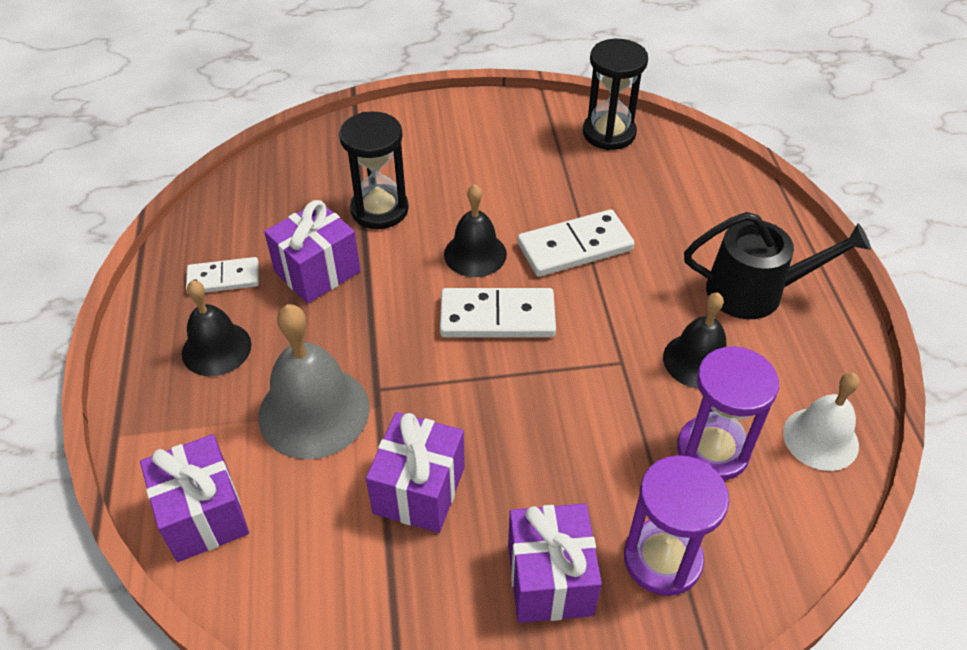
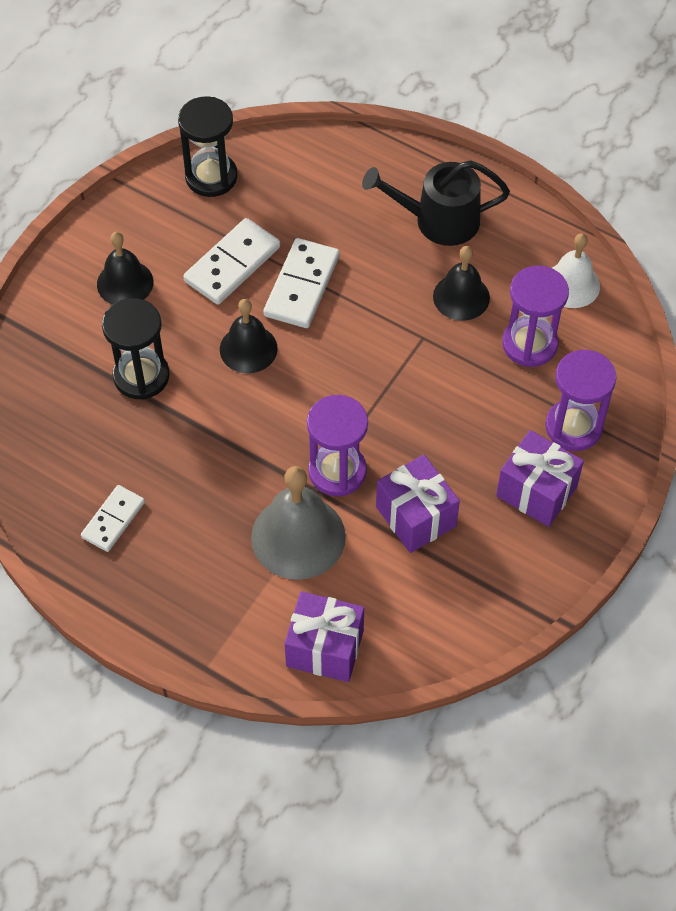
camera: 50 degrees left, 10 degrees up
(216, 348) = (182, 563): black bell -> black bell (125, 283)
(317, 271) = (167, 456): purple gift -> none
(411, 394) = (337, 471): none -> purple hourglass
(497, 317) = (319, 377): white domino -> white domino (232, 264)
(754, 291) = (439, 220): black watering can -> black watering can turned 135 degrees counterclockwise

